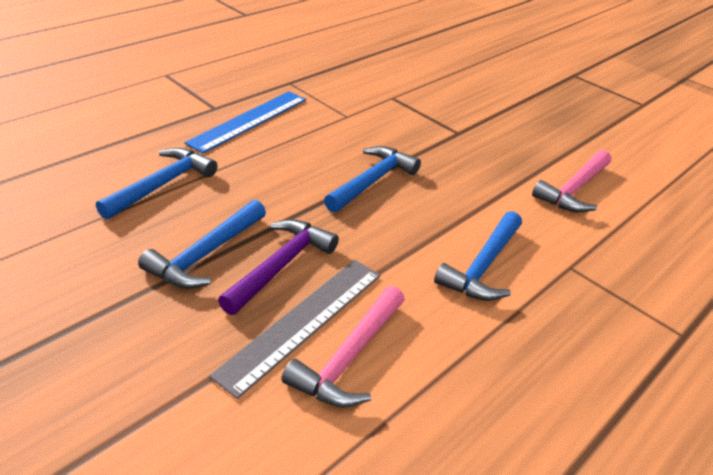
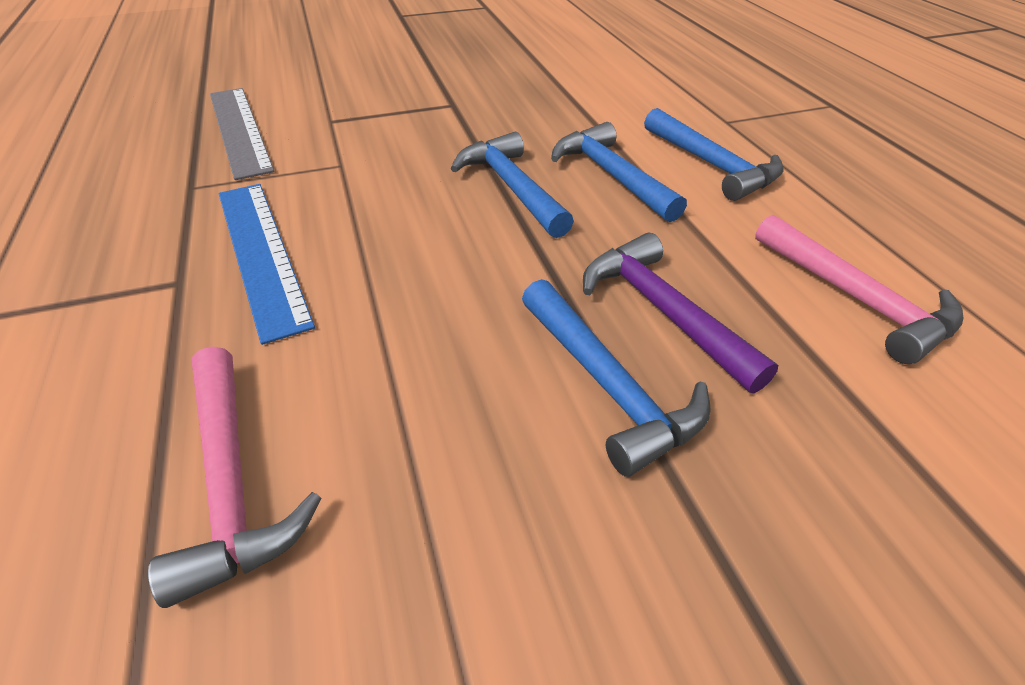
camera: 60 degrees left, 5 degrees up
(162, 185) = (375, 402): blue hammer -> blue hammer (612, 176)
(302, 321) = (785, 321): grey ruler -> grey ruler (239, 130)
(574, 189) = (604, 80): pink hammer -> pink hammer (231, 482)

